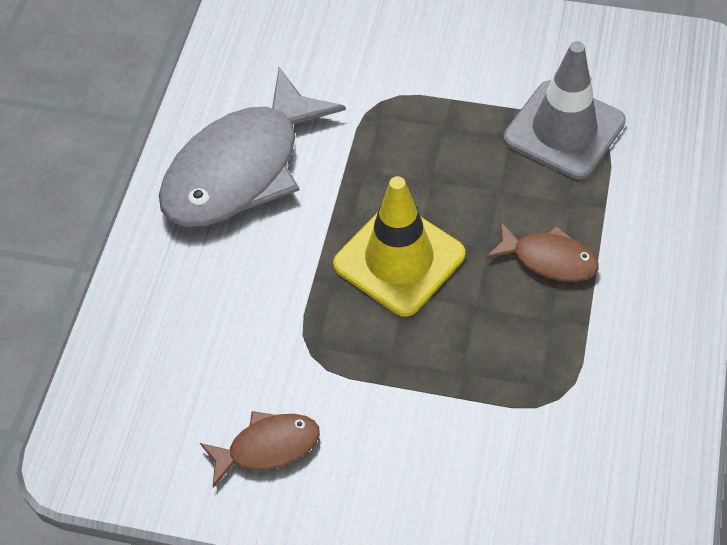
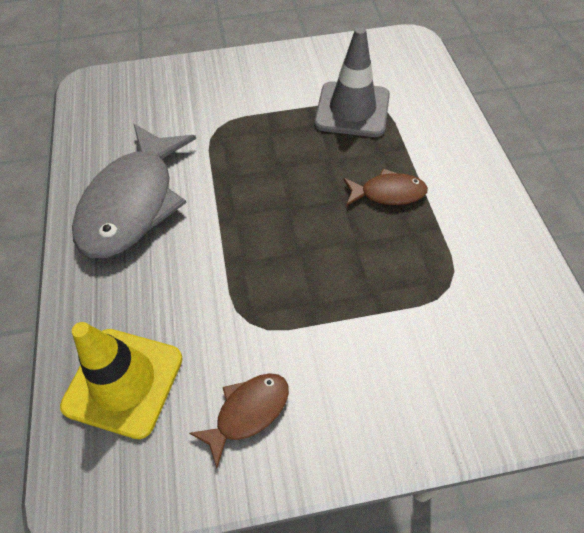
camera: 25 degrees left, 0 degrees up
(399, 259) = (283, 228): yellow traffic cone -> yellow traffic cone (123, 382)

